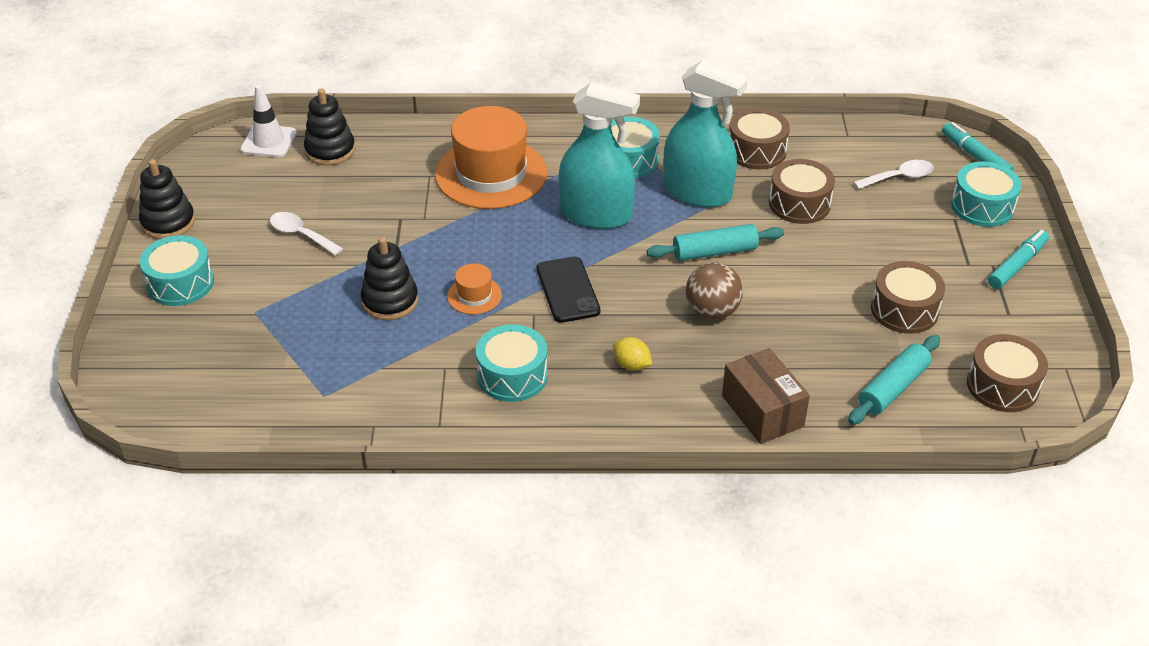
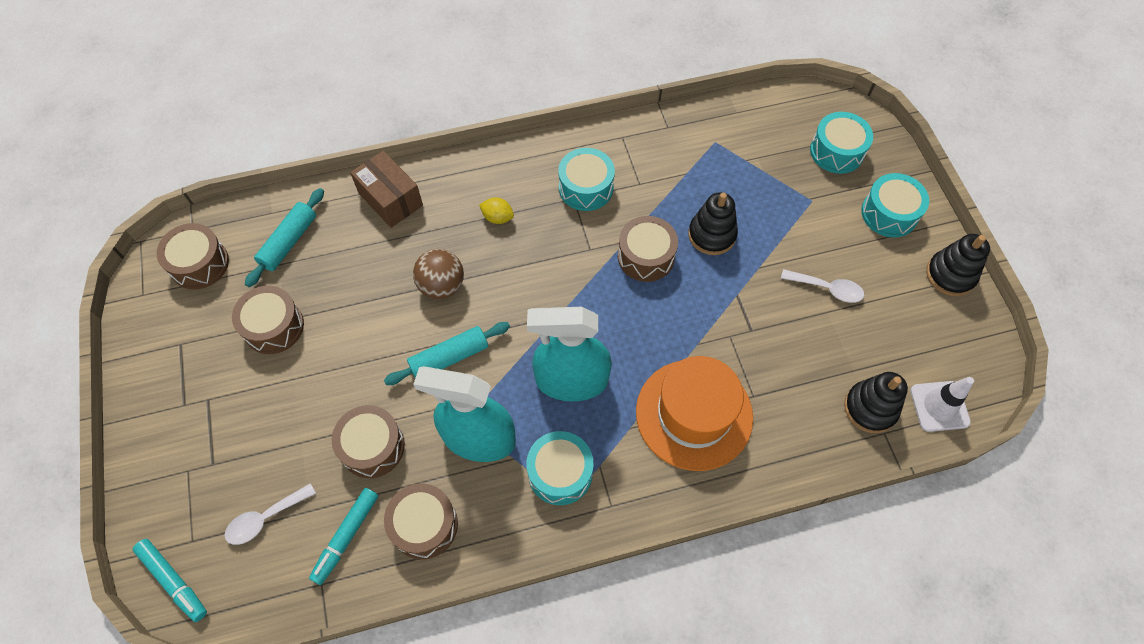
camera: 165 degrees right, 20 degrees up
(474, 295) = (646, 256): orange hat -> brown drum
(568, 290) = (570, 281): black phone -> none
(982, 206) = (180, 490): turquoise drum -> turquoise drum (836, 151)
(1017, 265) = (160, 409): turquoise marker -> turquoise marker (346, 537)

